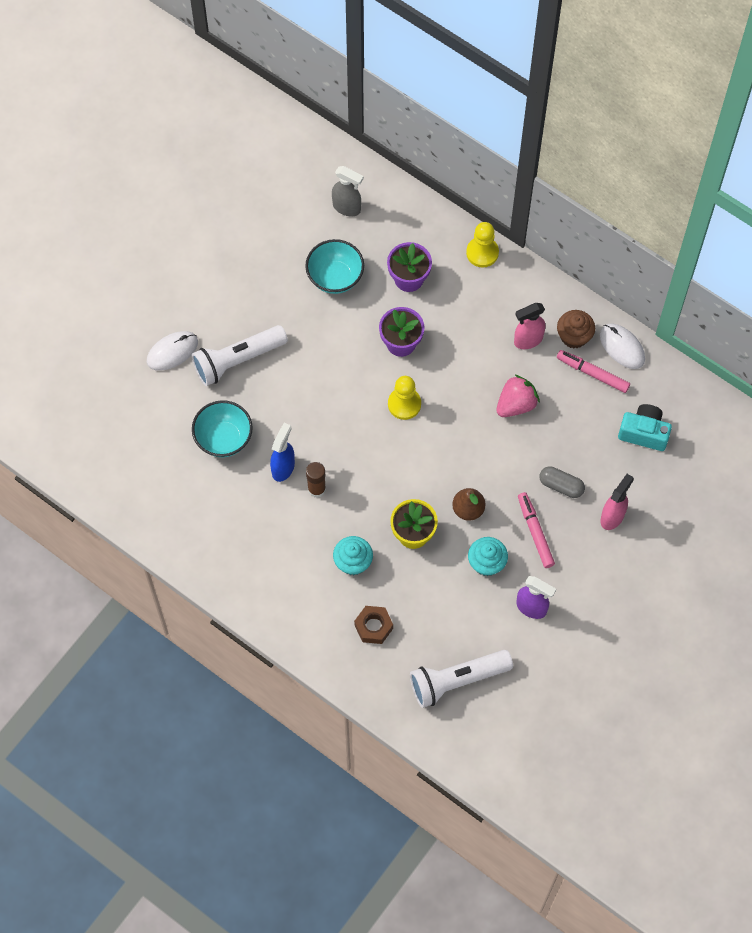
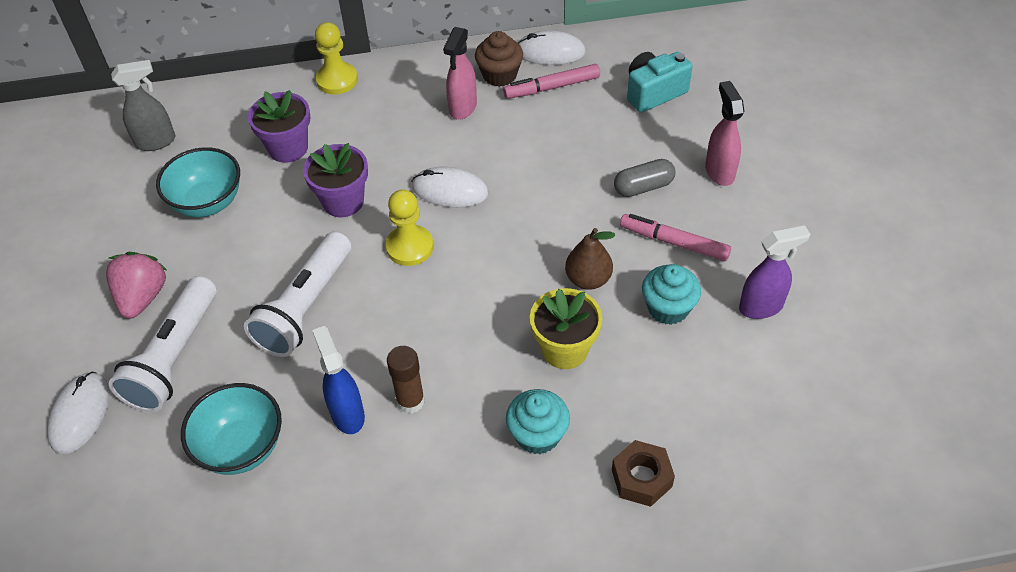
camera: 45 degrees left, 15 degrees down
(457, 680) = (791, 444): white flashlight -> white flashlight (305, 307)
(461, 389) = (450, 190): none -> white mouse
(516, 404) = (517, 161): pink strawberry -> pink strawberry (142, 297)

